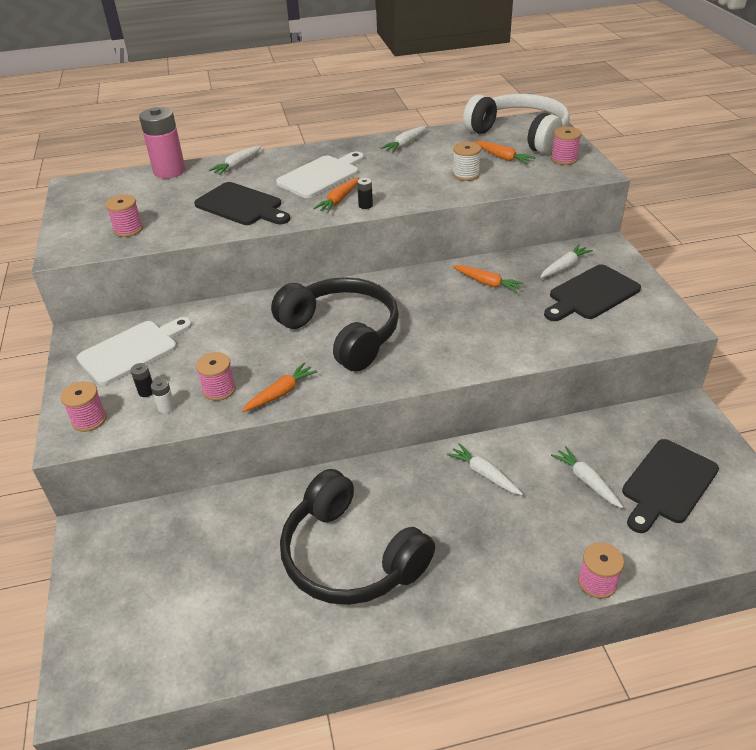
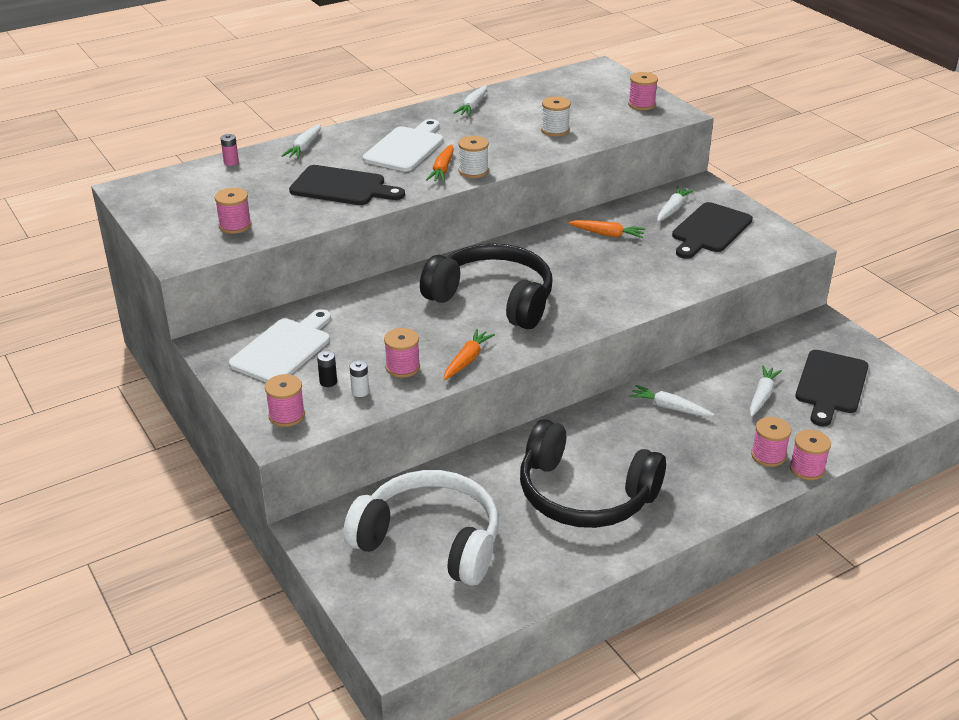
camera: 20 degrees left, 5 degrees down
(169, 171) = (231, 162): pink battery -> pink battery, size x0.41
(365, 205) = (473, 171): black battery -> white spool
(503, 157) = (581, 109): orange carrot -> none
(520, 135) = (585, 85): white headphones -> white headphones (430, 540)
(561, 555) = (768, 455): none -> pink spool
(586, 481) = (762, 396): white carrot -> white carrot turned 75 degrees clockwise

